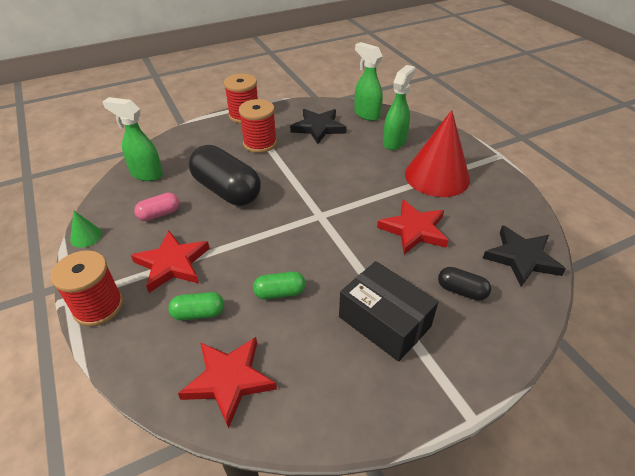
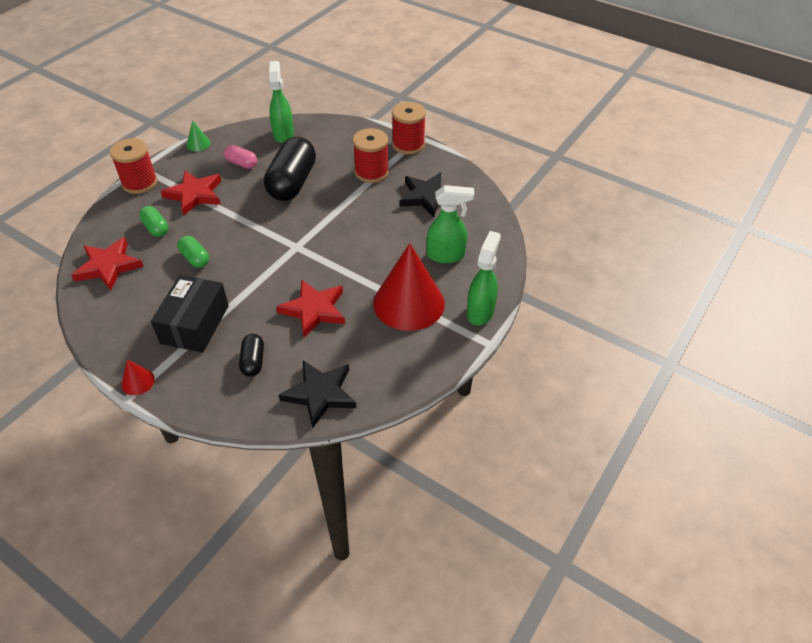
camera: 60 degrees right, 5 degrees up
(366, 114) = (482, 219): green spray bottle -> green spray bottle (480, 311)
(450, 400) = (138, 382): none -> red cone

